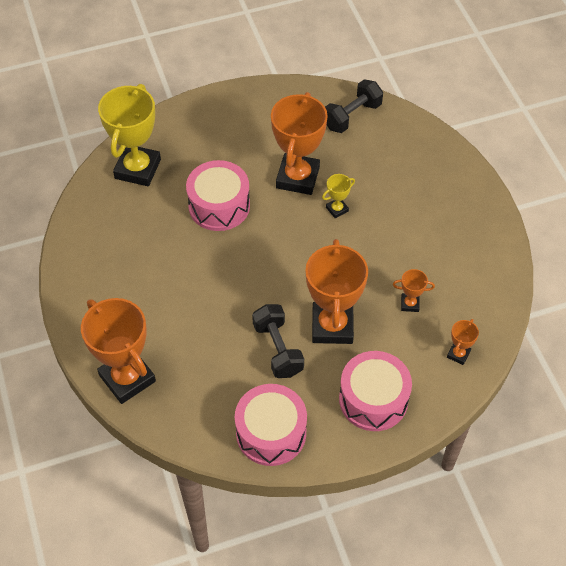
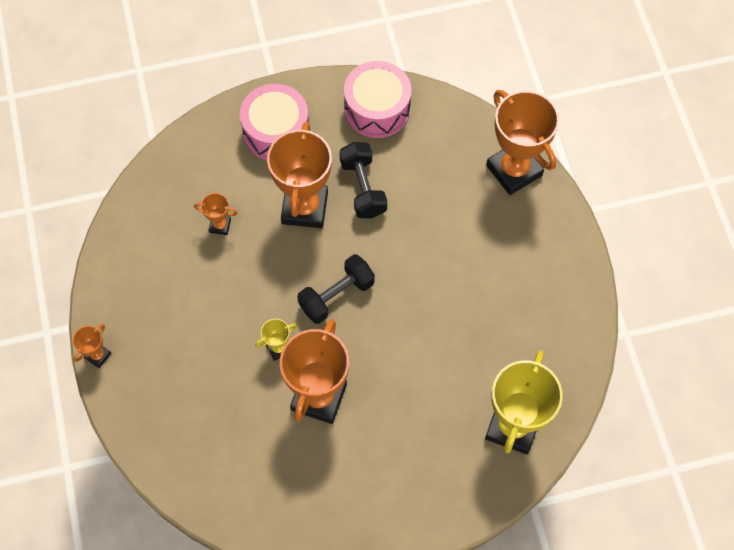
camera: 175 degrees left, 10 degrees up
(219, 206) = (415, 365): pink drum -> none
(352, 116) = (237, 488): black dumbbell -> black dumbbell (336, 295)
(458, 354) = (183, 168): orange trophy -> orange trophy (98, 355)

